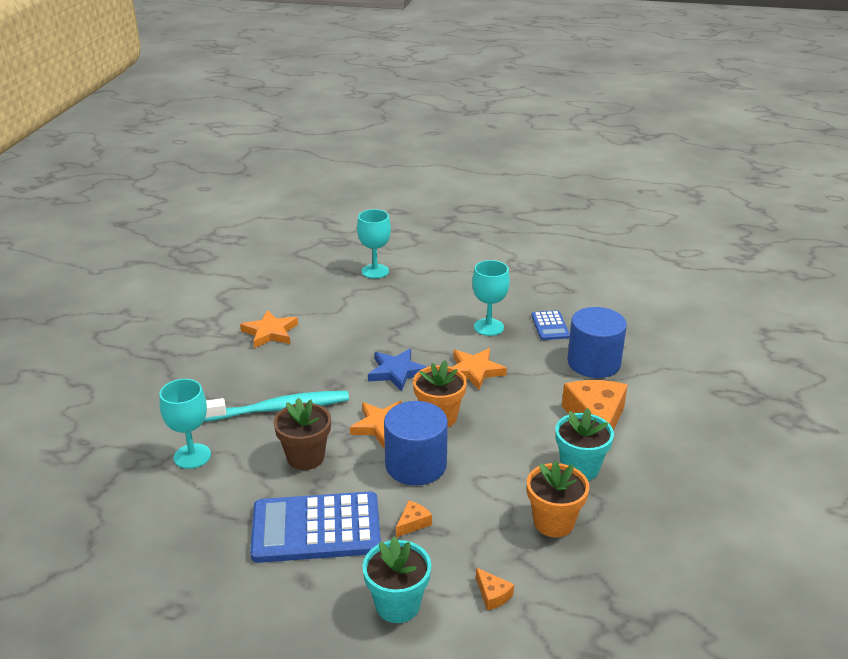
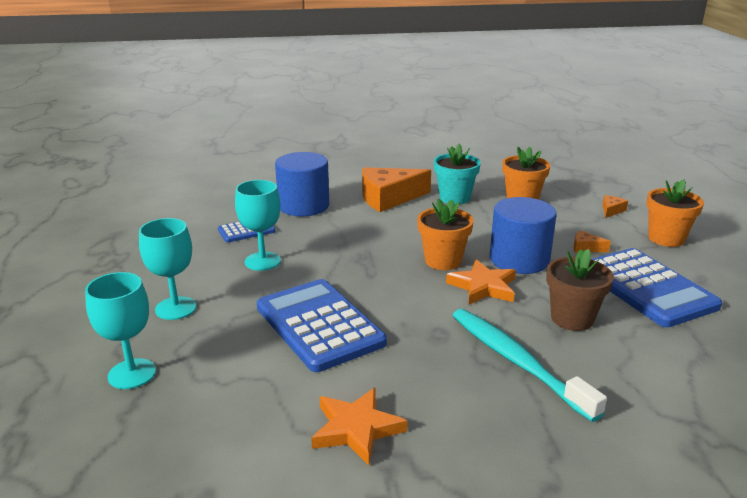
camera: 110 degrees left, 5 degrees down
(192, 456) = (657, 399): turquoise goblet -> turquoise goblet (175, 308)
(381, 338) = (319, 325): none -> blue calculator
(396, 372) = (385, 299): blue star -> none
(397, 605) = (666, 238): turquoise flower pot -> orange flower pot
(474, 371) = (353, 256): orange star -> none

